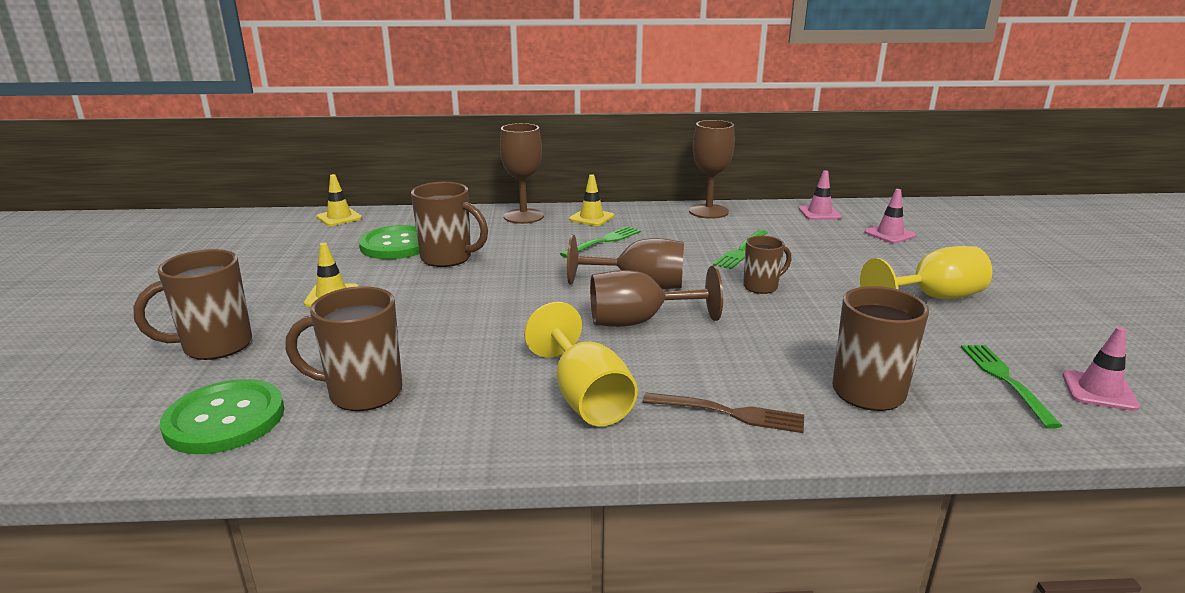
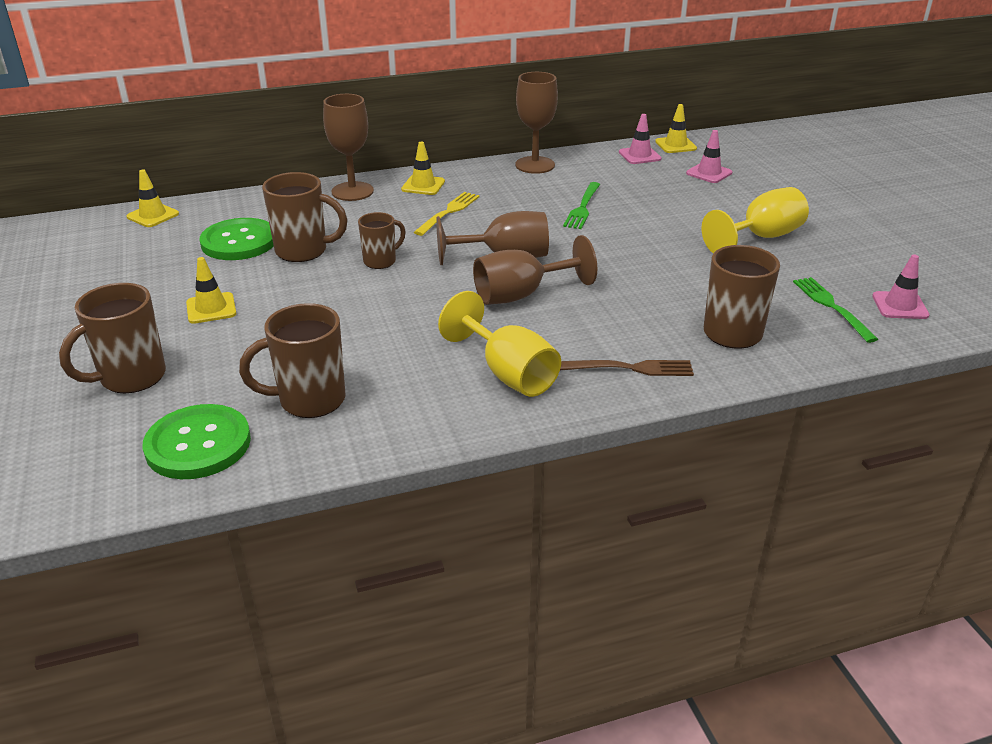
camera: 15 degrees left, 10 degrees up
(603, 241) = (448, 212): green fork -> yellow fork
(761, 287) = (615, 244): brown mug -> brown mug (381, 261)
(861, 208) = (675, 145): none -> yellow traffic cone

